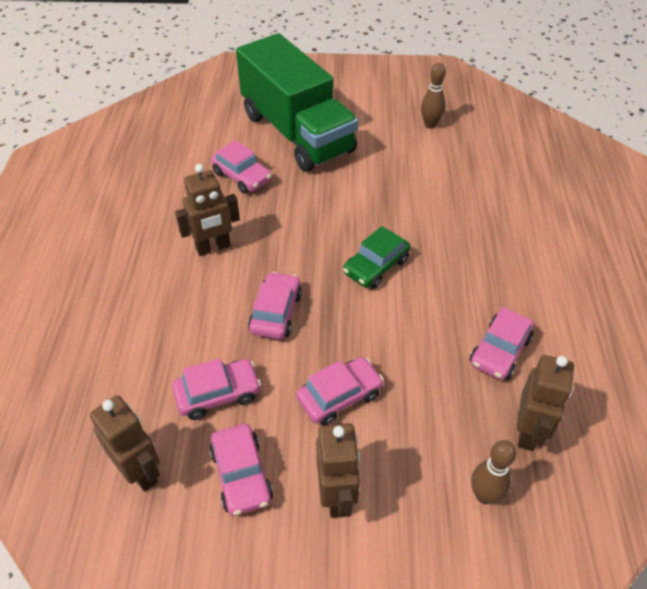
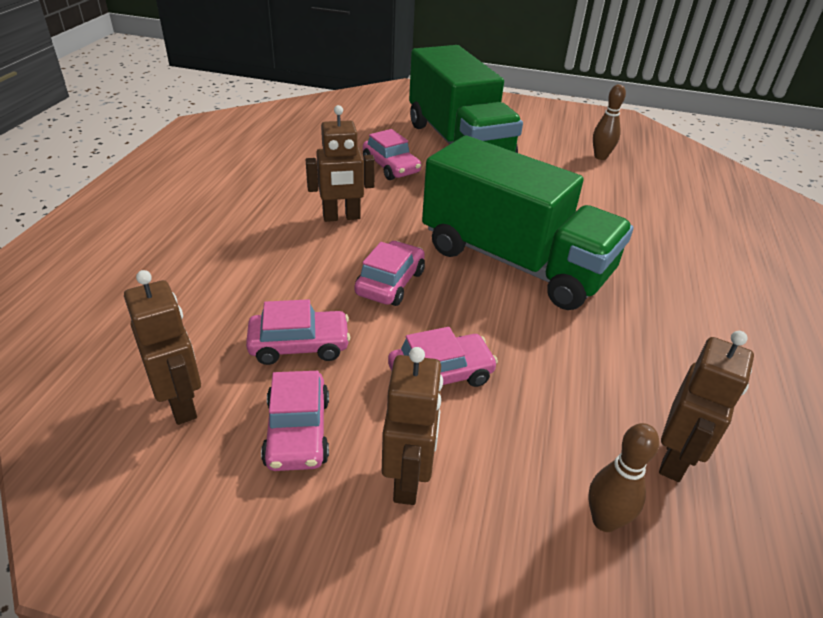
camera: 10 degrees right, 10 degrees down
(376, 266) = (514, 261): green car -> green truck
(499, 351) = (648, 366): pink car -> none

